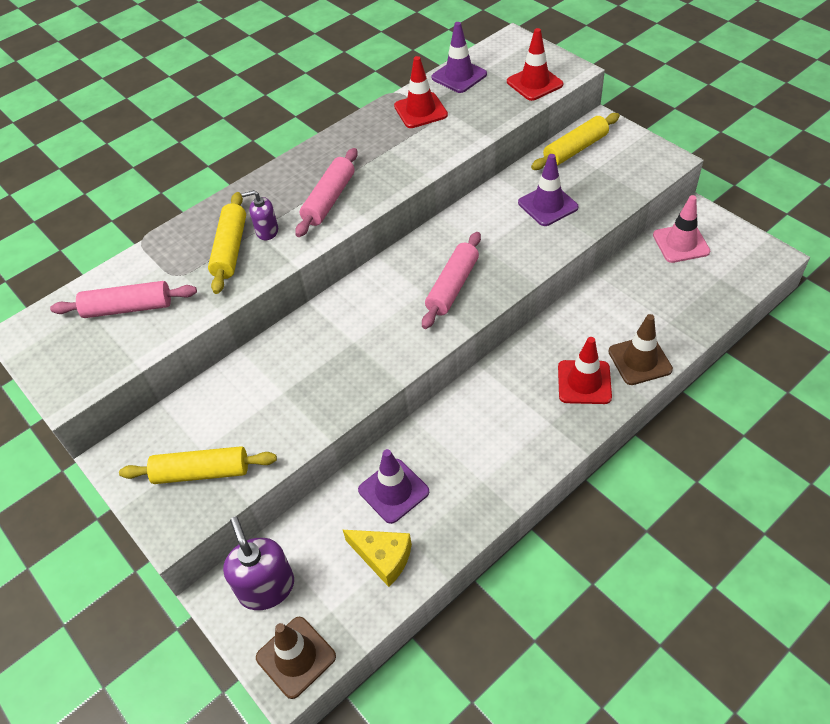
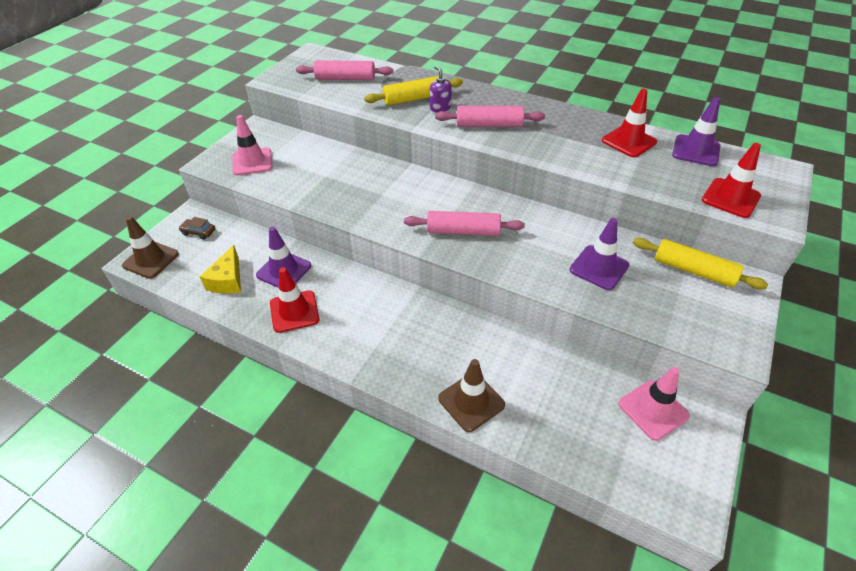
camera: 65 degrees right, 5 degrees down
(128, 308) = (345, 78): pink rolling pin -> pink rolling pin turned 60 degrees counterclockwise
(201, 472) = (252, 162): yellow rolling pin -> pink traffic cone
(266, 587) = (199, 232): purple soap dispenser -> brown car
(584, 382) = (427, 363): red traffic cone -> red traffic cone (294, 311)

